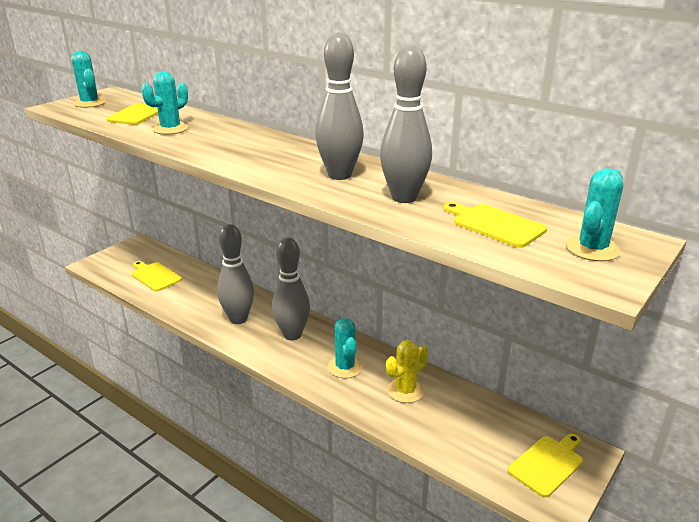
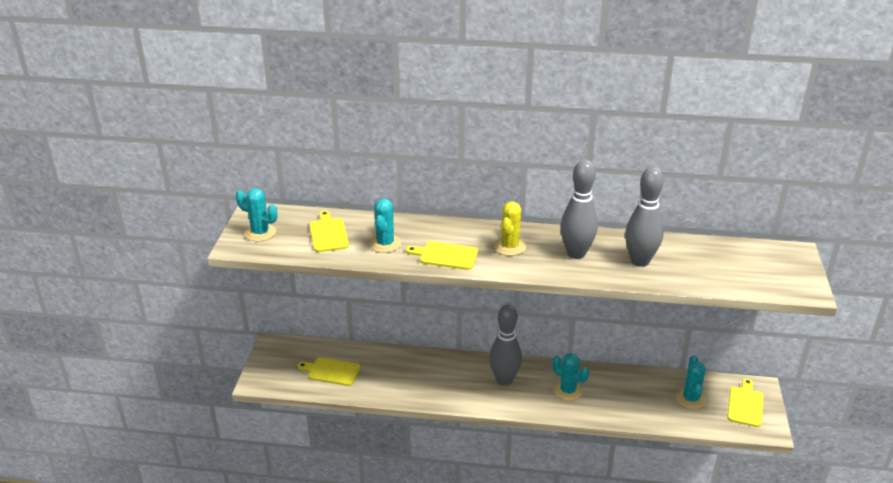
camera: 30 degrees left, 5 degrees up
(238, 319) = (449, 383): grey bowling pin -> none
(405, 391) = (623, 391): yellow cactus -> yellow cactus (510, 247)
(495, 225) = (714, 266): yellow cutting board -> yellow cutting board (446, 255)
(592, 249) = (779, 267): turquoise cactus -> turquoise cactus (690, 399)

